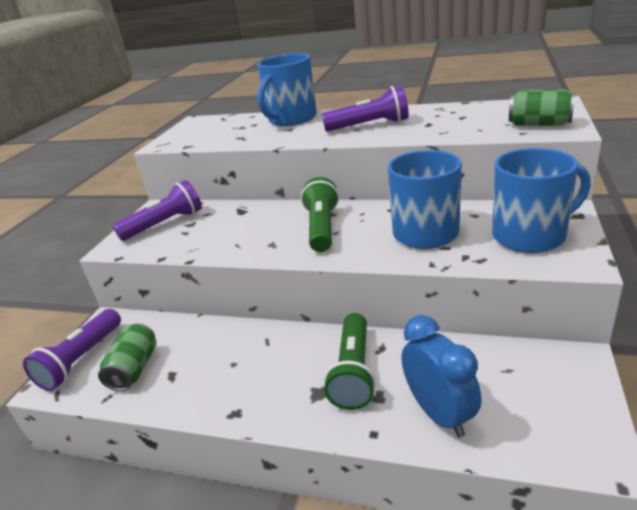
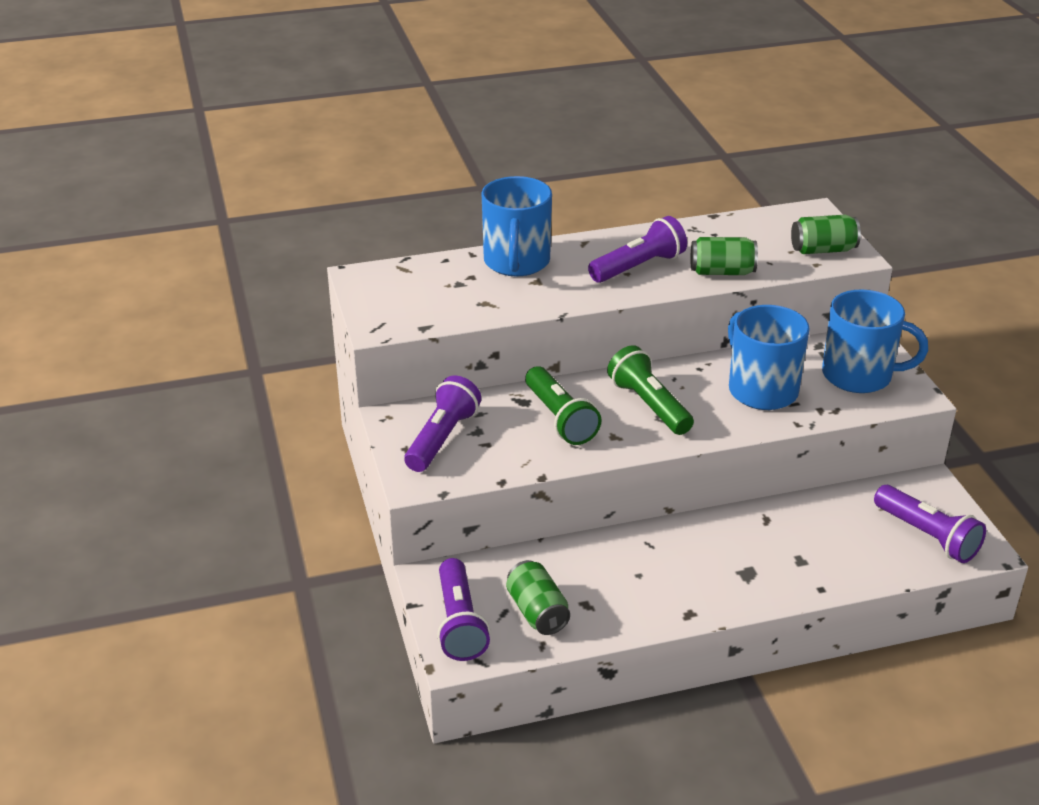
camera: 35 degrees left, 5 degrees up
(354, 372) = (762, 547): green flashlight -> green flashlight (560, 418)
(431, 132) = (722, 272): none -> green can
(439, 414) = (858, 557): blue clock -> none
(530, 236) = (859, 375): blue mug -> blue mug turned 60 degrees clockwise
(536, 415) = (927, 536): none -> purple flashlight

